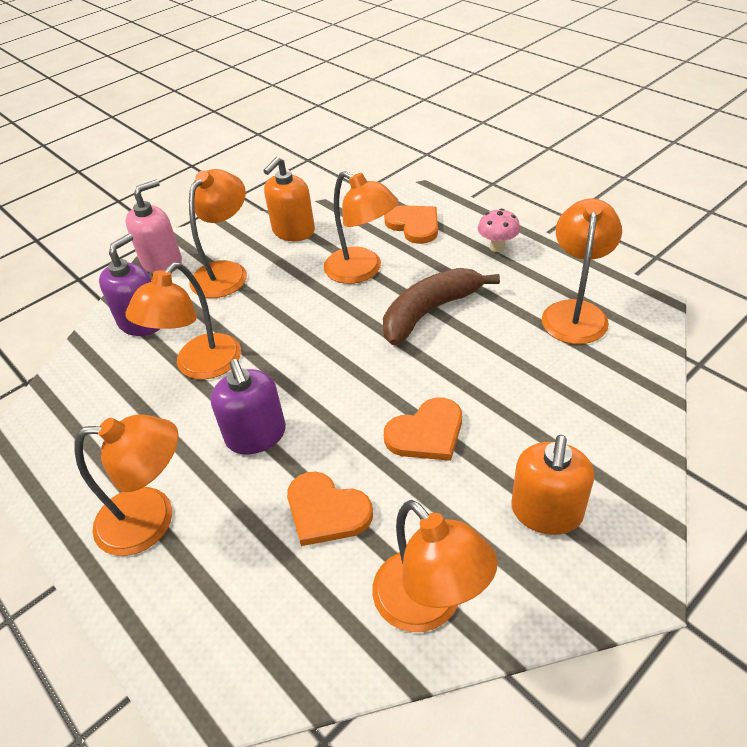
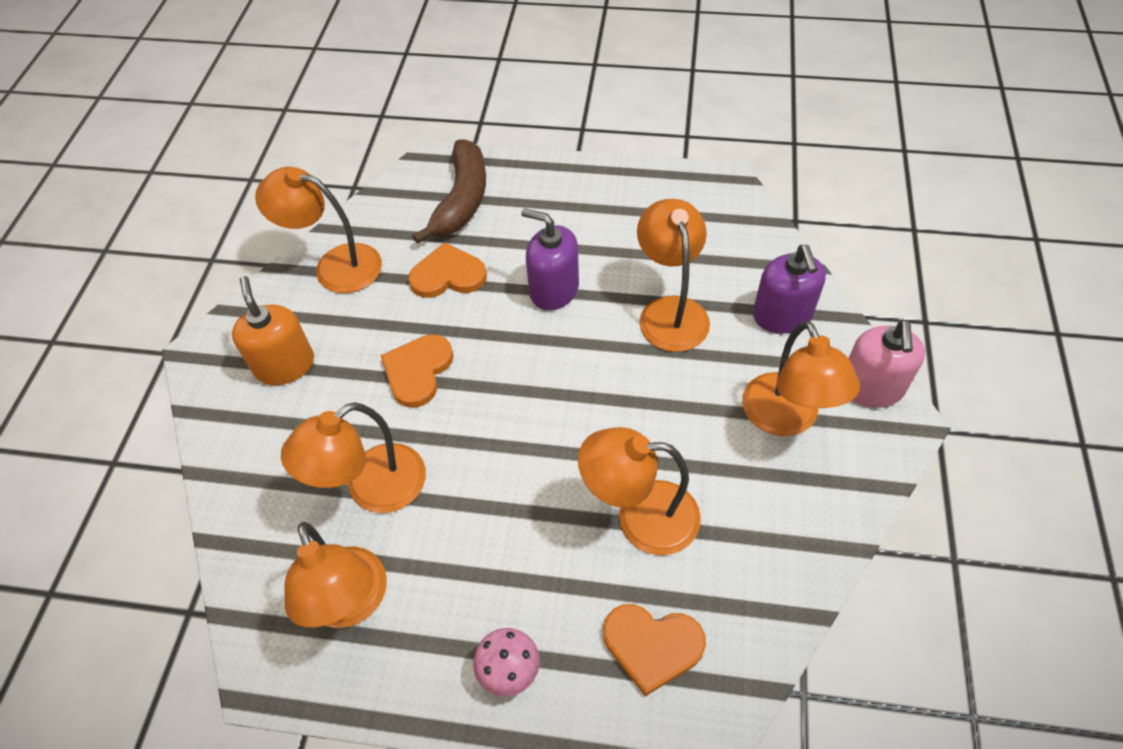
camera: 140 degrees right, 10 degrees up
(151, 519) = (562, 204): orange lamp -> orange lamp (372, 489)
(293, 231) = (792, 530): orange soap dispenser -> none
(429, 312) = (513, 503): brown banana -> brown banana (462, 200)

